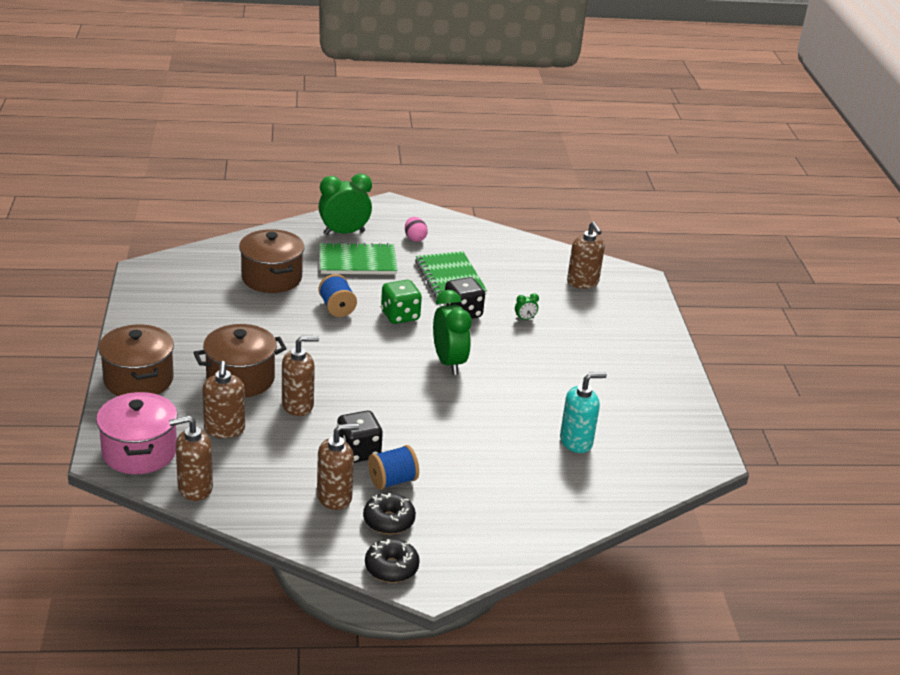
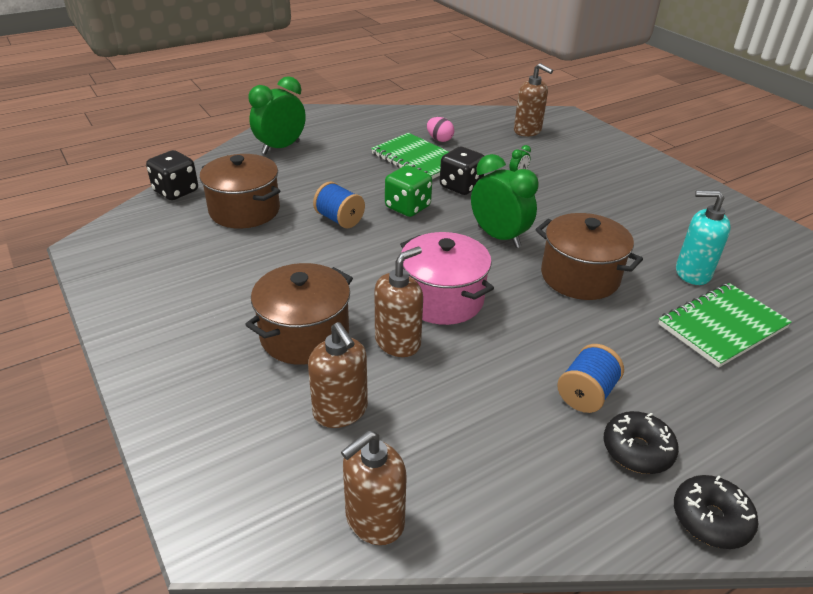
camera: 25 degrees left, 5 degrees up
(138, 380) = (177, 387): brown pot -> brown pot (580, 276)
(139, 452) = (254, 497): pink pot -> pink pot (442, 299)
(334, 497) = (550, 447): brown soap dispenser -> none
(357, 261) = (318, 169): green notebook -> green notebook (722, 326)
(358, 452) = (516, 373): black dice -> black dice (176, 191)
(415, 238) = (351, 135): pink egg -> pink egg (439, 139)
(576, 442) = (692, 273): turquoise soap dispenser -> turquoise soap dispenser turned 120 degrees counterclockwise

